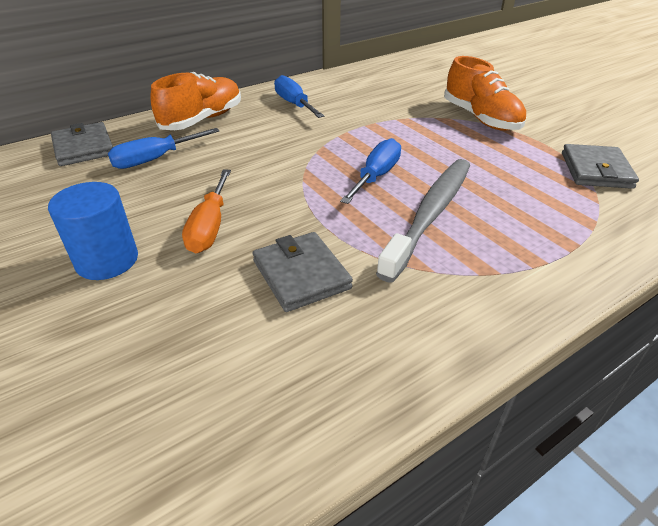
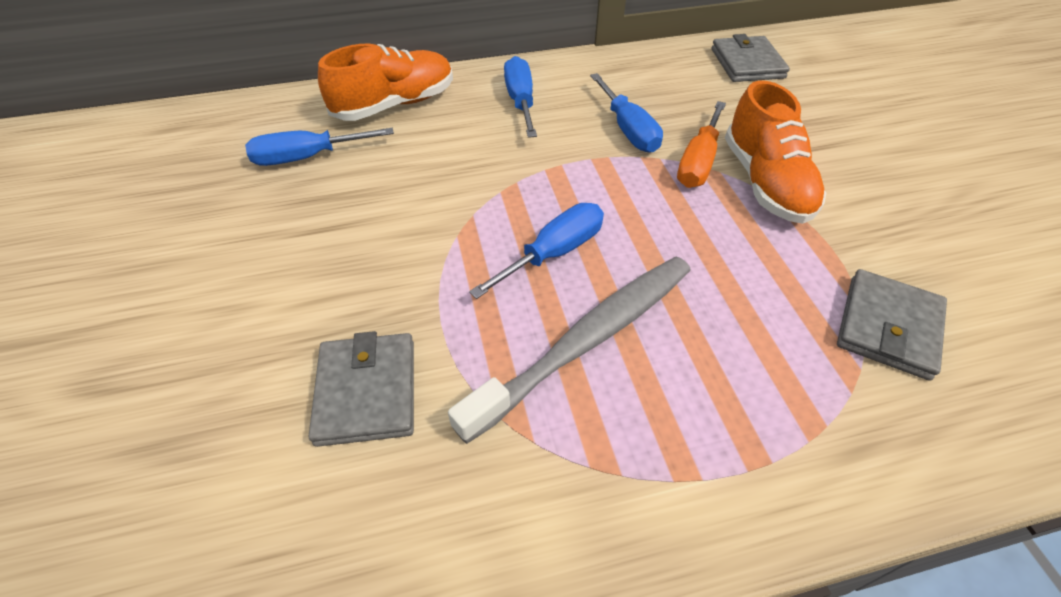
camera: 20 degrees right, 10 degrees up
(84, 148) = (243, 121): grey wallet -> grey wallet (747, 63)
(107, 260) = (175, 300): blue cylinder -> none
(210, 227) = (308, 282): orange screwdriver -> orange screwdriver (698, 162)
(378, 107) = (628, 130): none -> blue screwdriver

